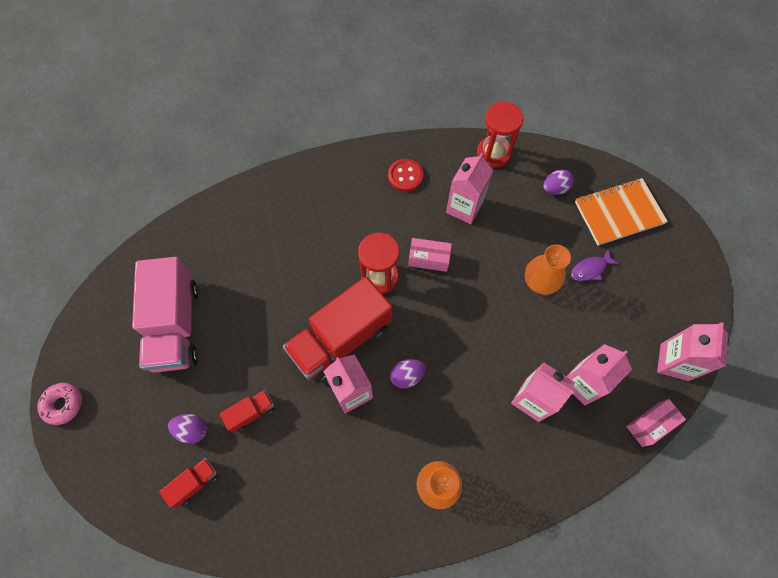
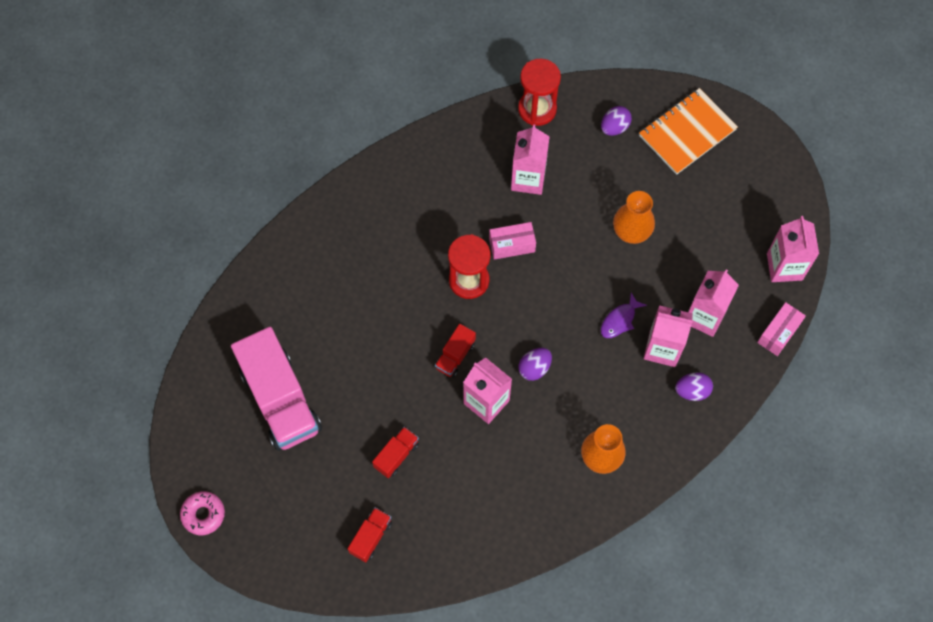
camera: 20 degrees left, 0 degrees up
(192, 430) = (345, 491): purple egg -> purple egg (692, 391)
(341, 339) = (455, 356): red truck -> red truck, size x0.45
(405, 176) = (453, 164): red button -> none
(590, 269) = (677, 201): purple fish -> purple fish (619, 320)

